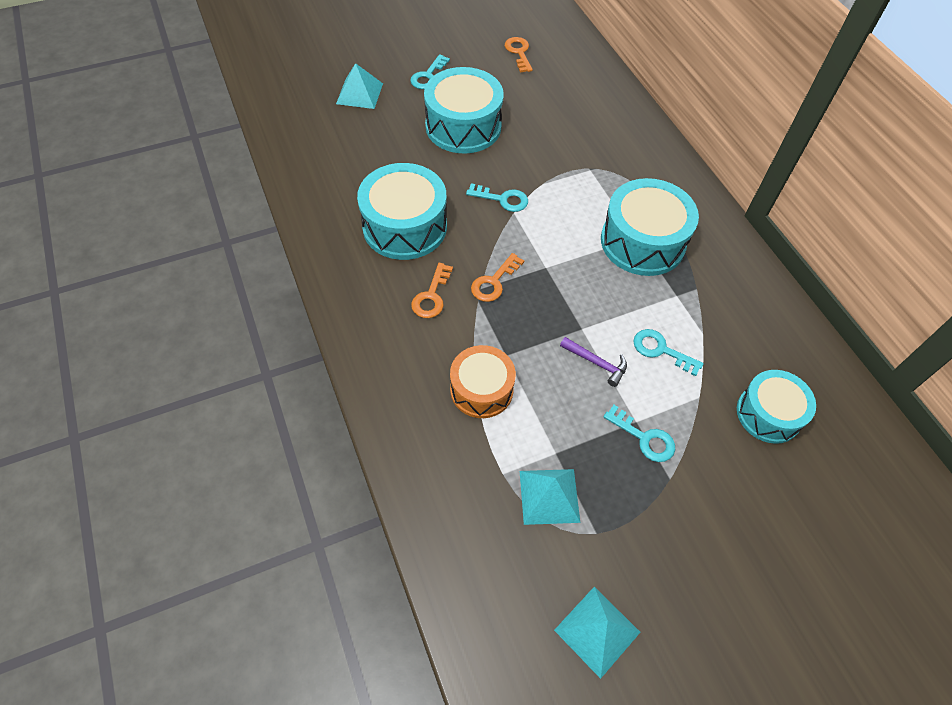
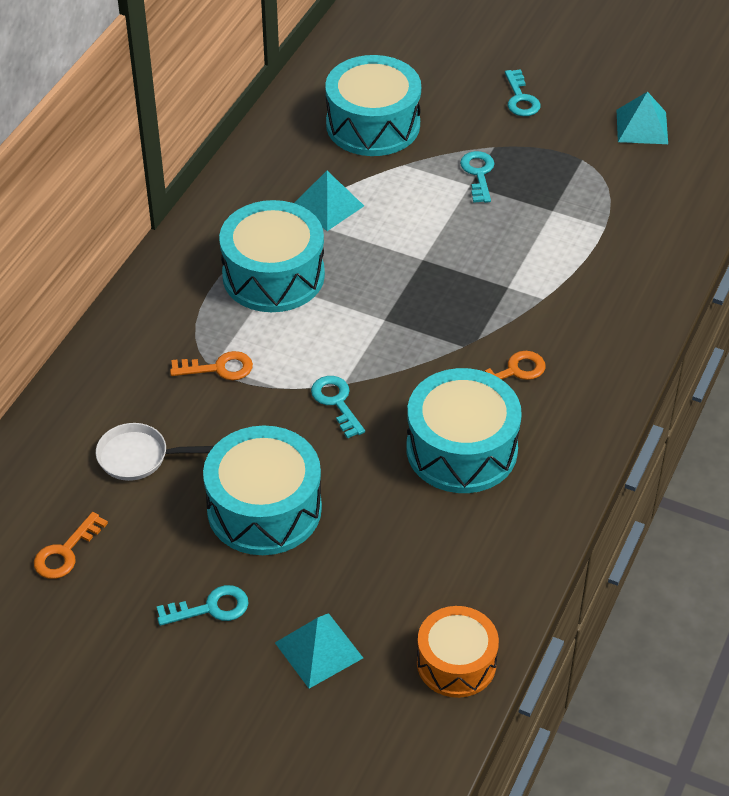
camera: 130 degrees left, 10 degrees down
(481, 389) = (557, 280): orange drum -> orange drum (456, 663)
(494, 282) = (444, 342): orange key -> orange key (218, 368)
(549, 496) = (588, 194): turquoise pyramid -> turquoise pyramid (327, 205)
(552, 105) = (138, 457): none -> white pan
(597, 363) = (445, 232): purple hammer -> none
(661, 350) = (385, 204): turquoise key -> turquoise key (520, 98)
(768, 414) = (373, 125): turquoise drum -> turquoise drum, size x1.54

